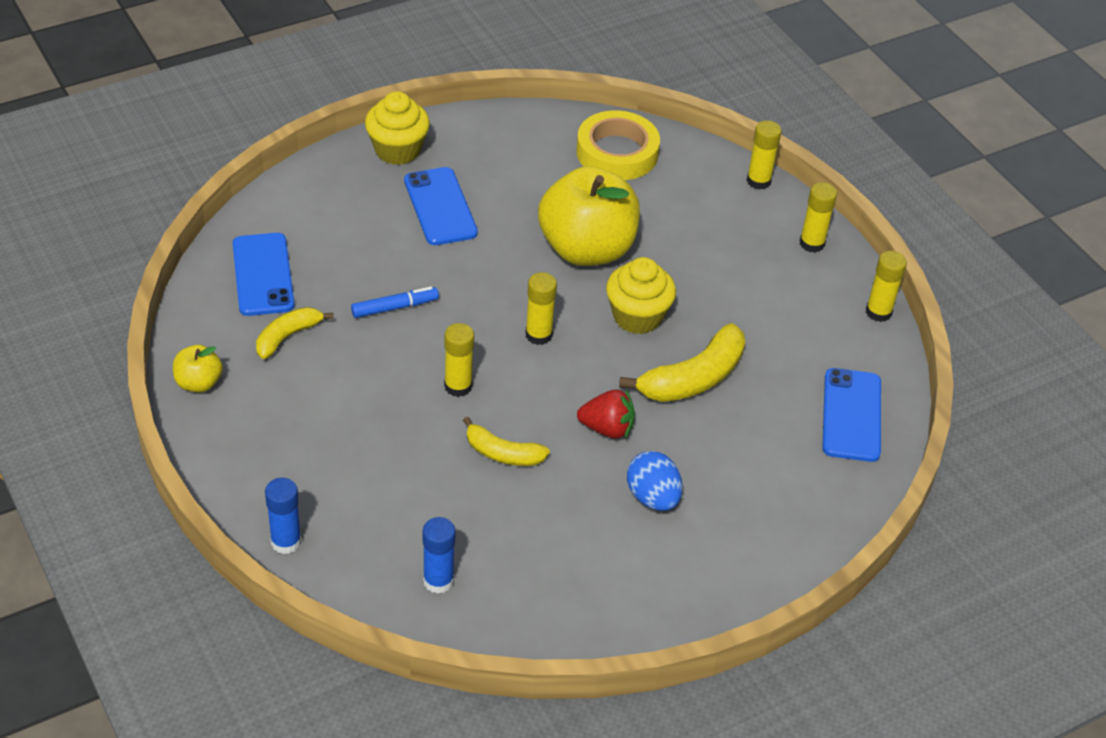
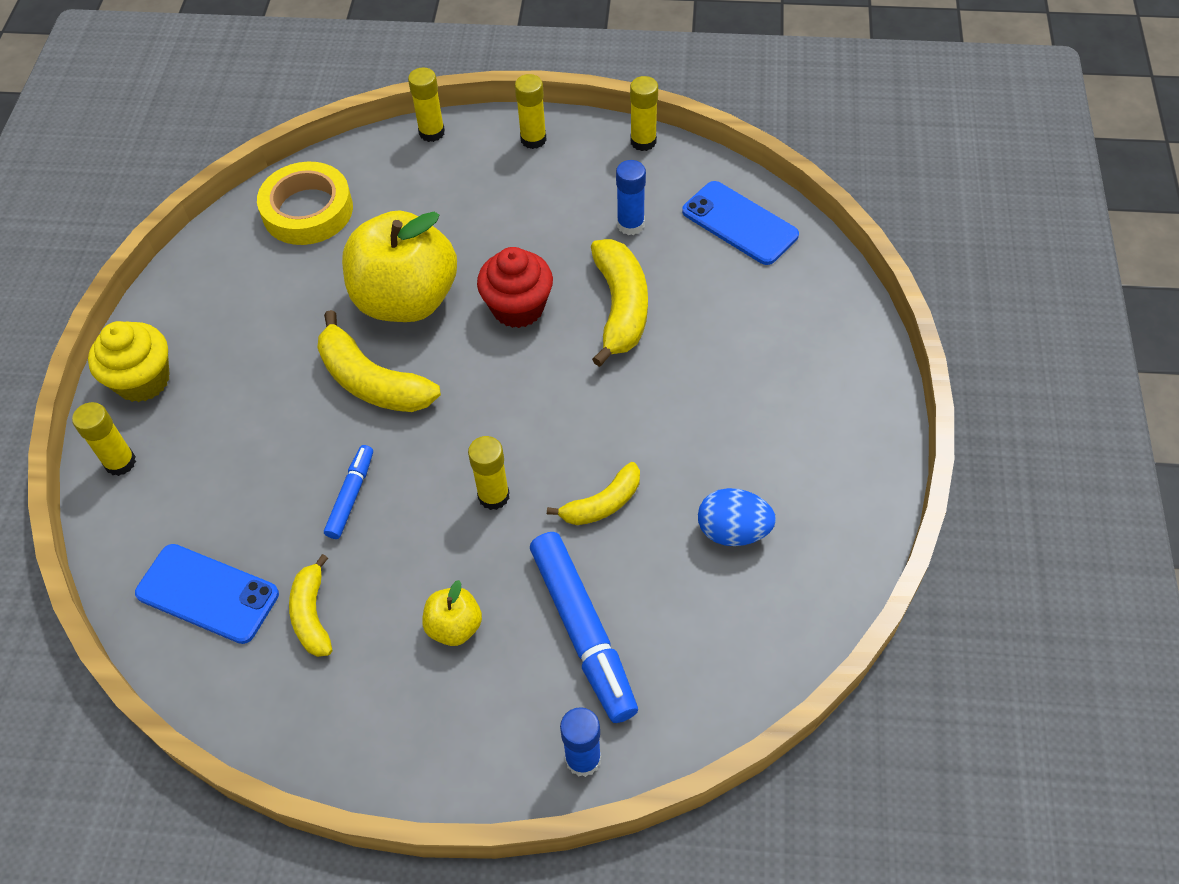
camera: 50 degrees left, 10 degrees up
(199, 383) = (309, 736): yellow apple -> yellow apple (454, 626)
(386, 493) = (583, 631): none -> blue marker
(438, 580) = (719, 642): blue glue stick -> blue glue stick (630, 225)
(440, 207) = (252, 385): blue phone -> none
(498, 268) = (372, 381): none -> yellow banana
(538, 335) = (480, 395): yellow glue stick -> yellow glue stick (120, 462)
(607, 428) = (631, 404): red strawberry -> none
(637, 316) = (518, 307): yellow cupcake -> red cupcake
(652, 497) = (733, 414): blue egg -> blue egg (733, 531)

